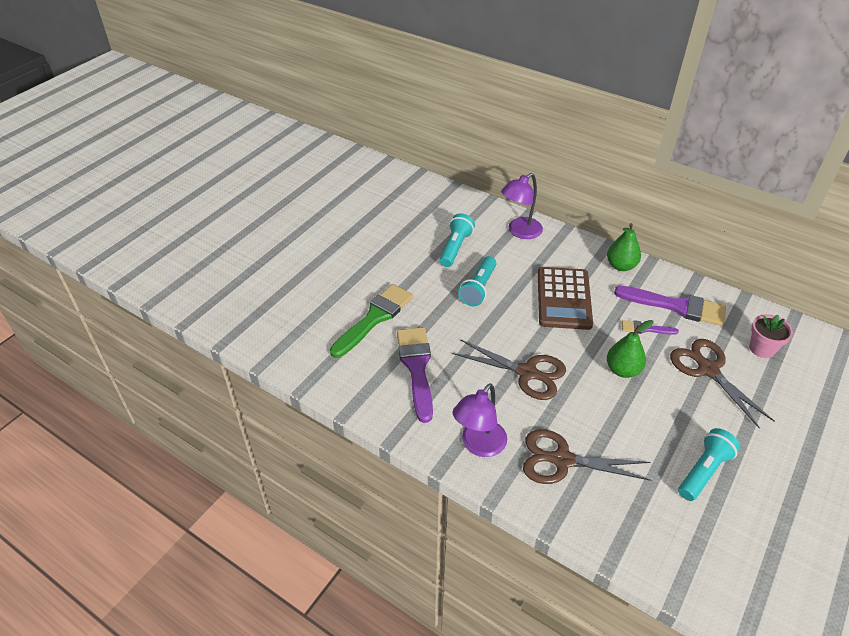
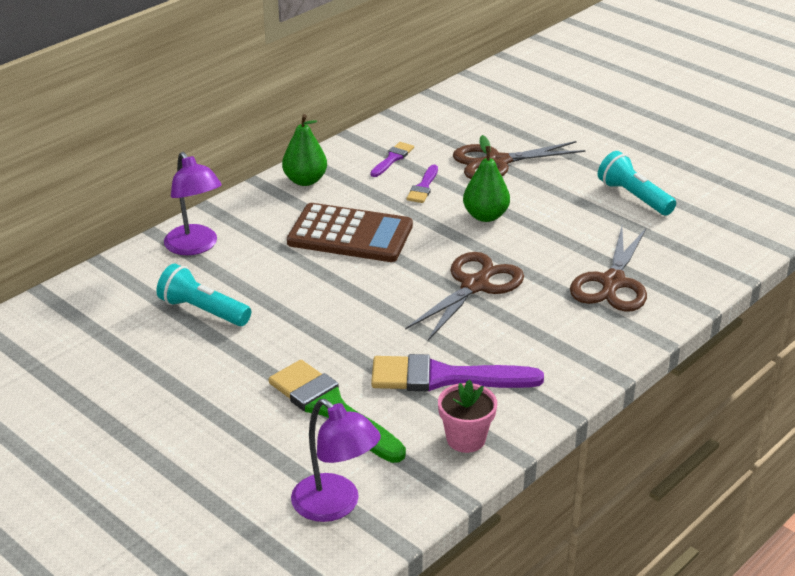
camera: 80 degrees left, 10 degrees down
(478, 288) = (303, 301): turquoise flashlight -> none
(479, 445) = (585, 341): purple lamp -> purple lamp (335, 506)
(676, 306) = (392, 159): purple brush -> purple brush, size x0.50
(762, 349) = (474, 124): pink flower pot -> pink flower pot (466, 439)

